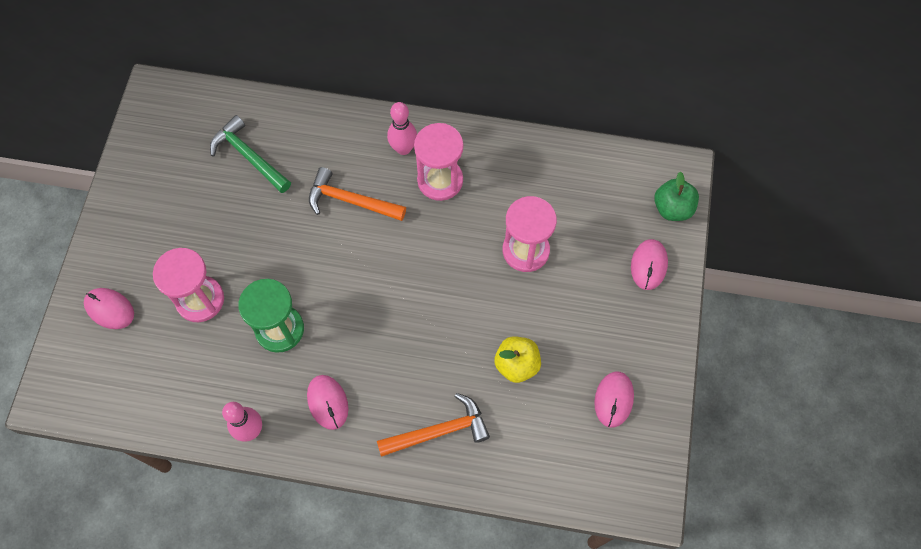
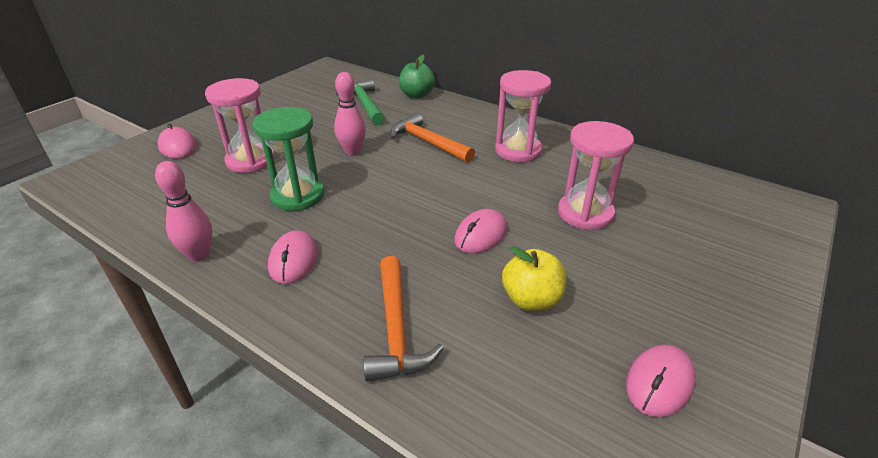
camera: 25 degrees right, 30 degrees down
(403, 148) = (495, 127): pink bowling pin -> pink bowling pin (352, 152)
(439, 431) = (396, 329): orange hammer -> orange hammer turned 75 degrees clockwise
(648, 265) = (740, 265): pink mouse -> pink mouse (480, 234)
(672, 208) = (779, 229): green apple -> green apple (417, 95)

